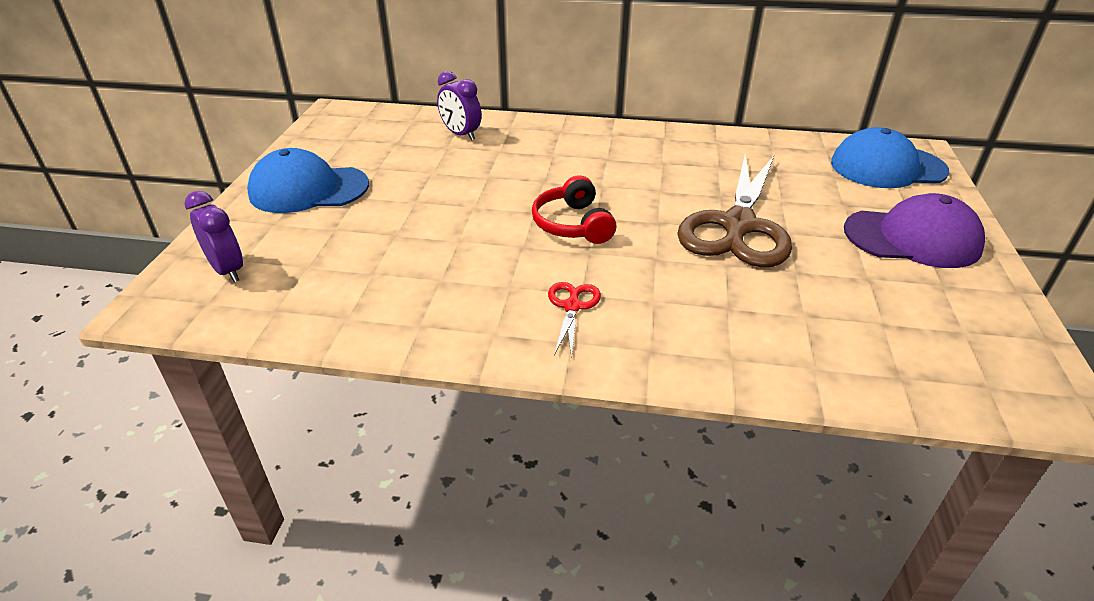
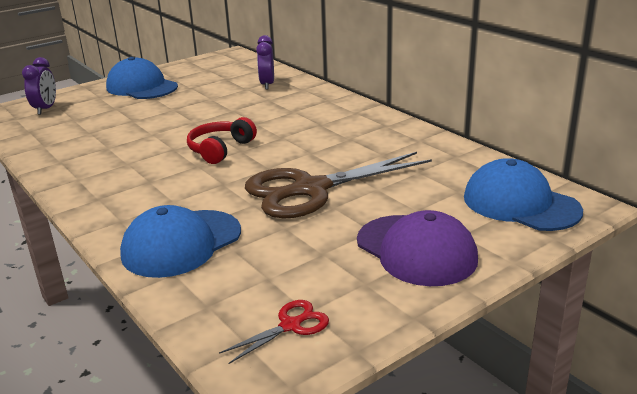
camera: 45 degrees right, 10 degrees down
(572, 306) = (132, 185): red scissors -> red scissors (291, 325)
(756, 337) = (181, 243): none -> blue cap

